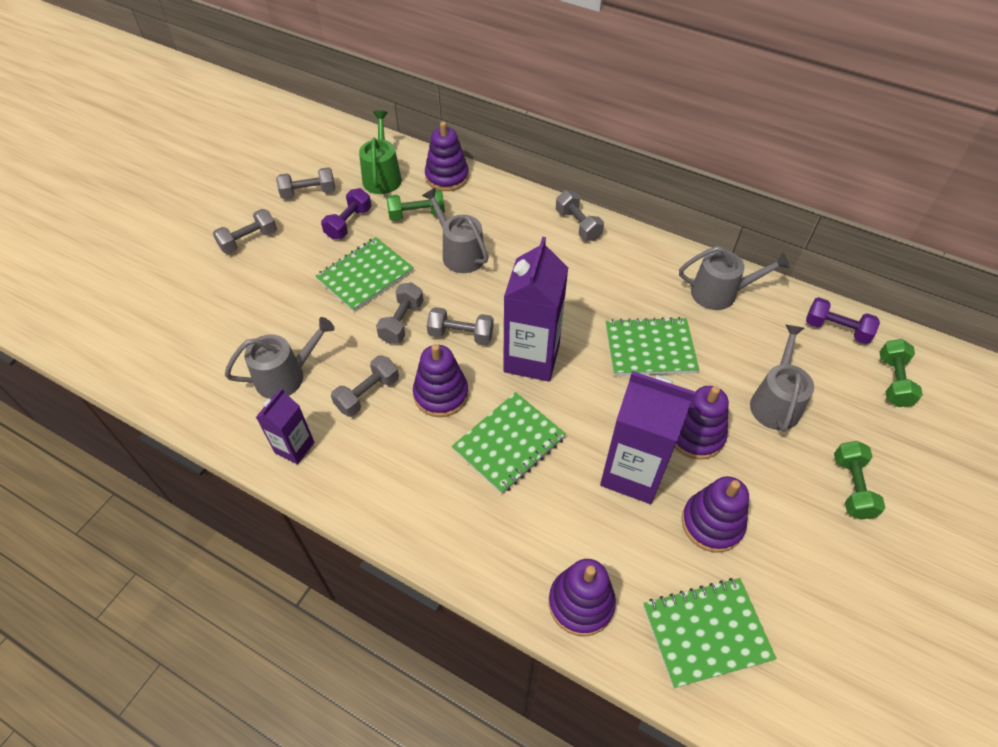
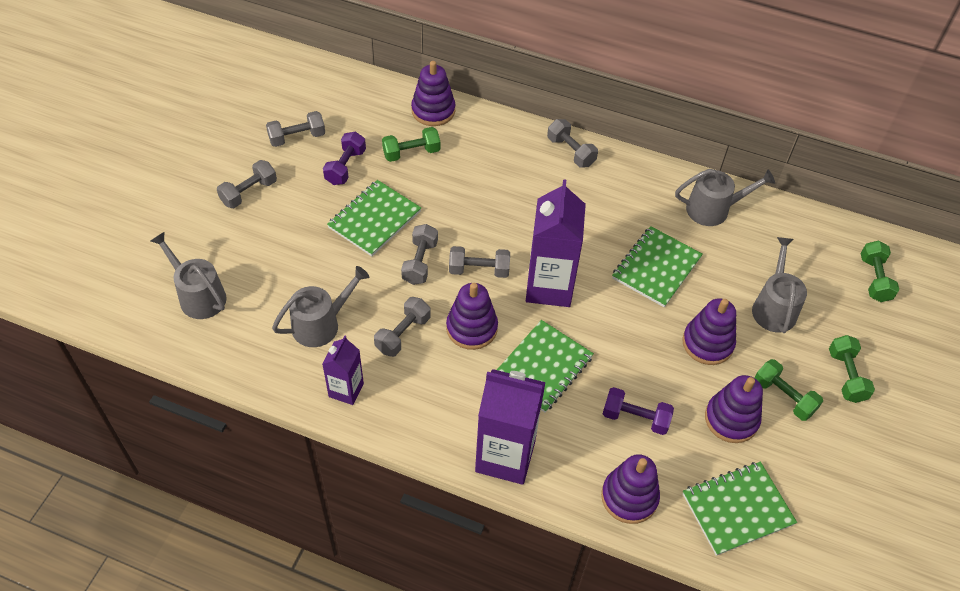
camera: 10 degrees left, 0 degrees up
(382, 176) = (368, 115): green watering can -> none
(460, 253) = (462, 189): grey watering can -> grey watering can (199, 296)
(632, 473) = (657, 383): purple carton -> purple carton (505, 456)
(650, 348) = (656, 268): green notebook -> green notebook turned 45 degrees counterclockwise
(776, 504) = (783, 397): none -> green dumbbell
(836, 329) = (821, 235): purple dumbbell -> purple dumbbell (635, 418)

